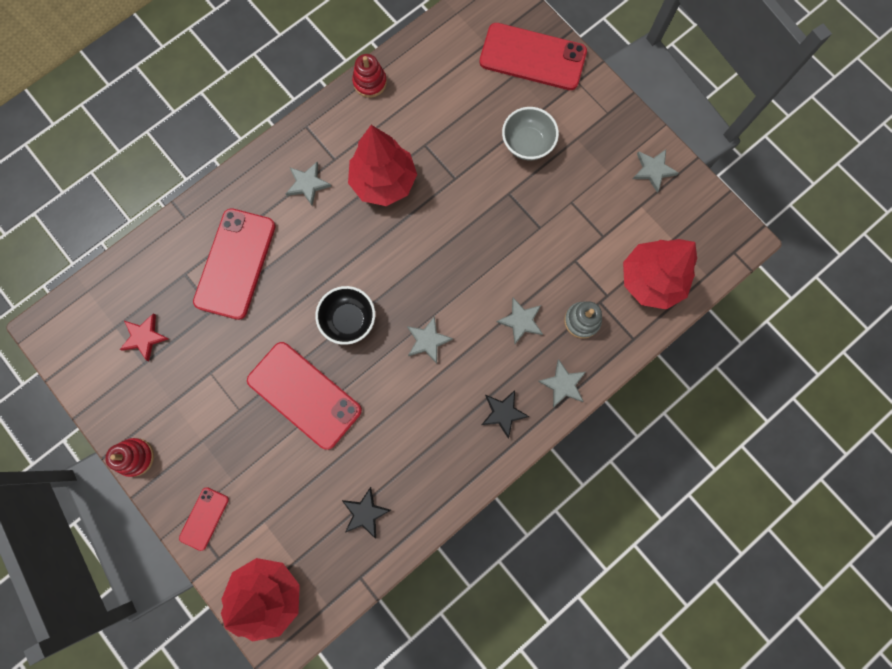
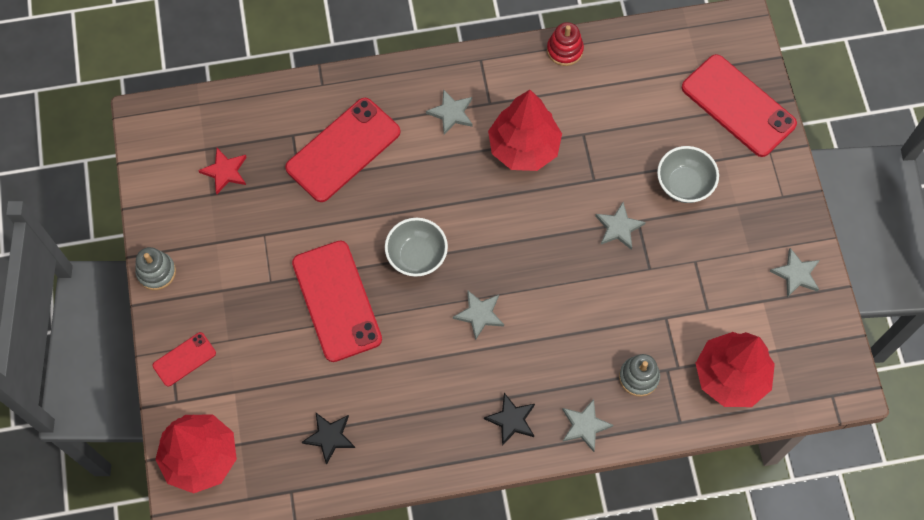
camera: 30 degrees right, 10 degrees down
(135, 457) = (156, 272): red stacking toy -> grey stacking toy
(348, 320) = (417, 256): black bowl -> grey bowl
(521, 321) = (579, 345): grey star -> grey star (618, 227)

